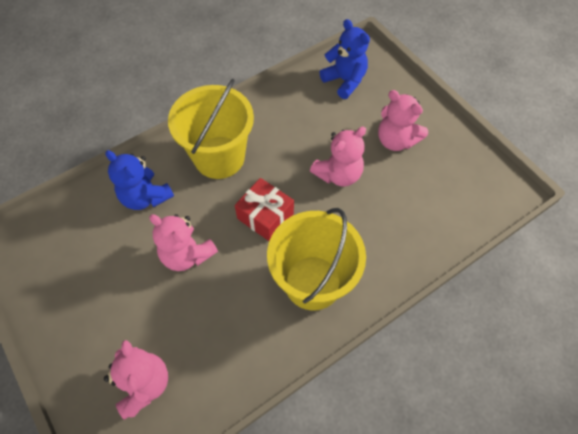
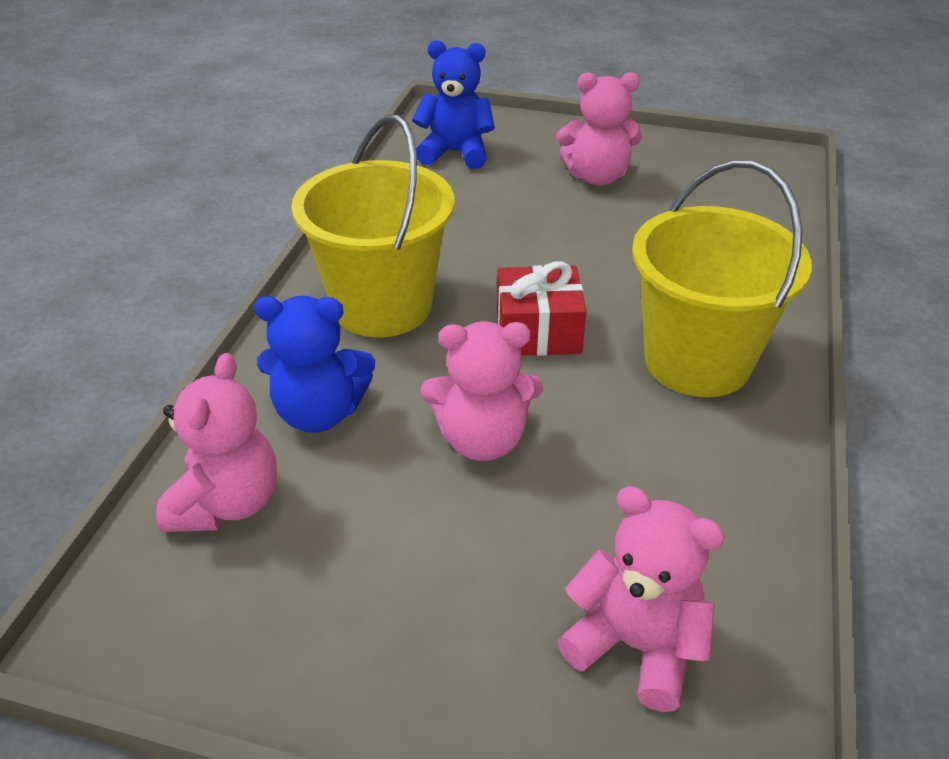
camera: 40 degrees left, 20 degrees down
(338, 174) = (573, 240): pink teddy bear -> pink teddy bear (227, 503)

